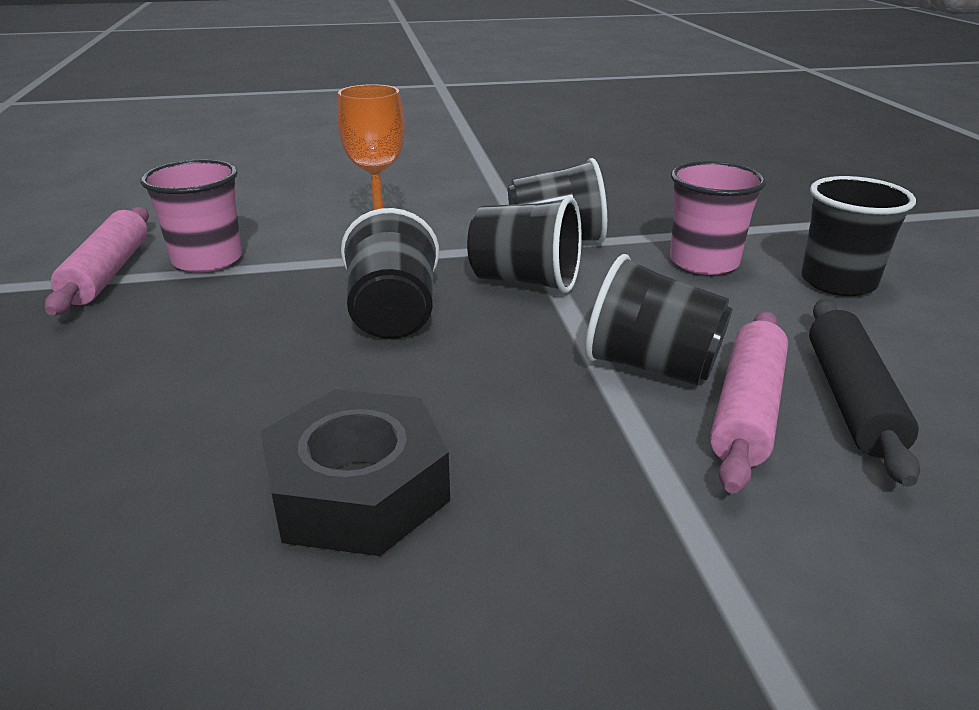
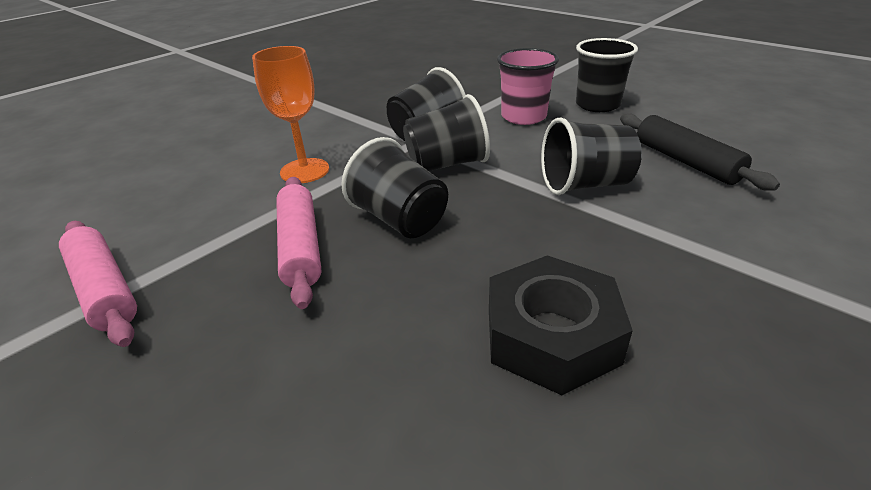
camera: 35 degrees left, 5 degrees up
(207, 260) = (188, 241): pink cup -> none
(746, 410) = (656, 187): pink rolling pin -> pink rolling pin (300, 247)

